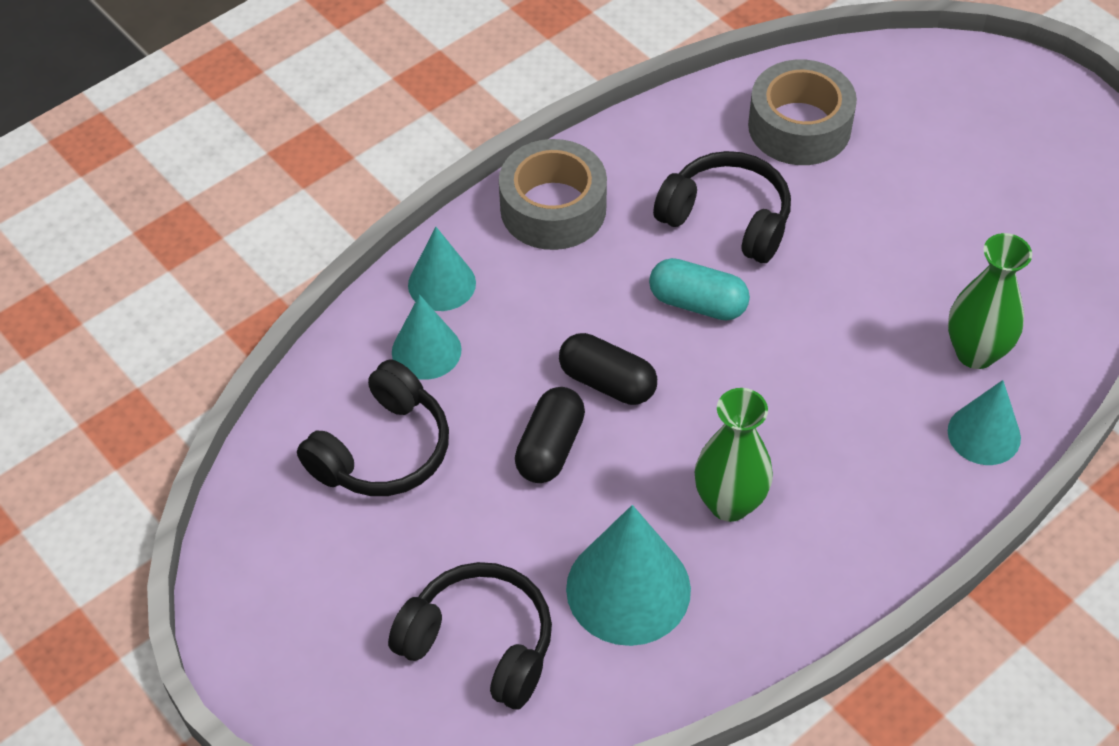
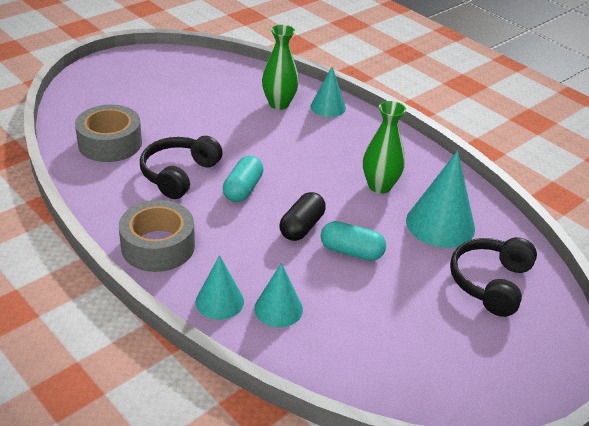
camera: 95 degrees left, 15 degrees down
(383, 450) = (362, 329): black headphones -> none
(550, 447) = (351, 251): black capsule -> turquoise capsule

